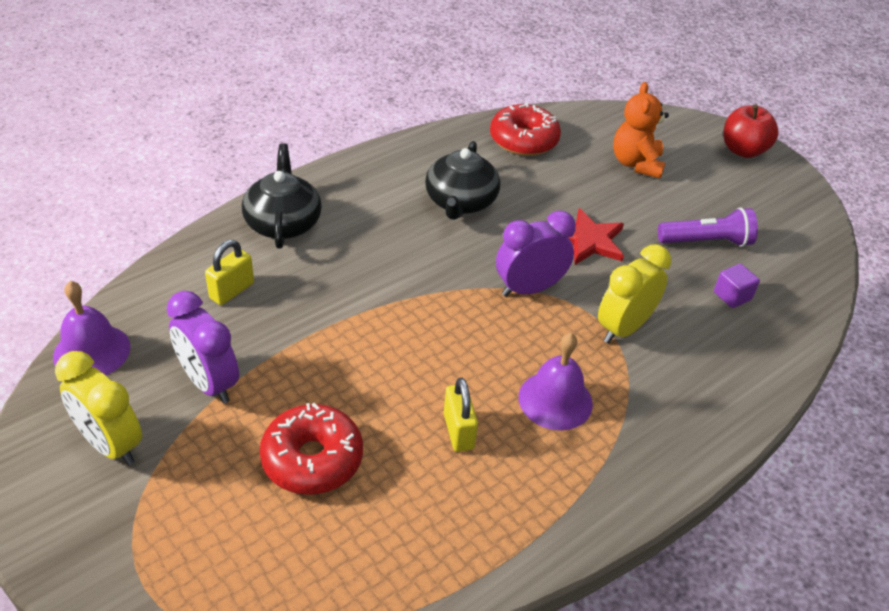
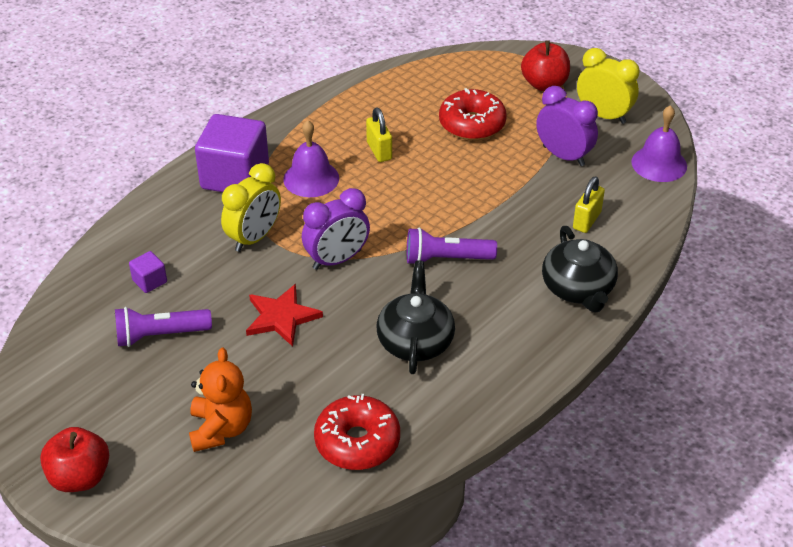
camera: 175 degrees right, 0 degrees up
(163, 526) = (544, 84): none -> red apple
(409, 271) = (446, 259): none -> purple flashlight
(657, 419) = (235, 177): none -> purple cube

